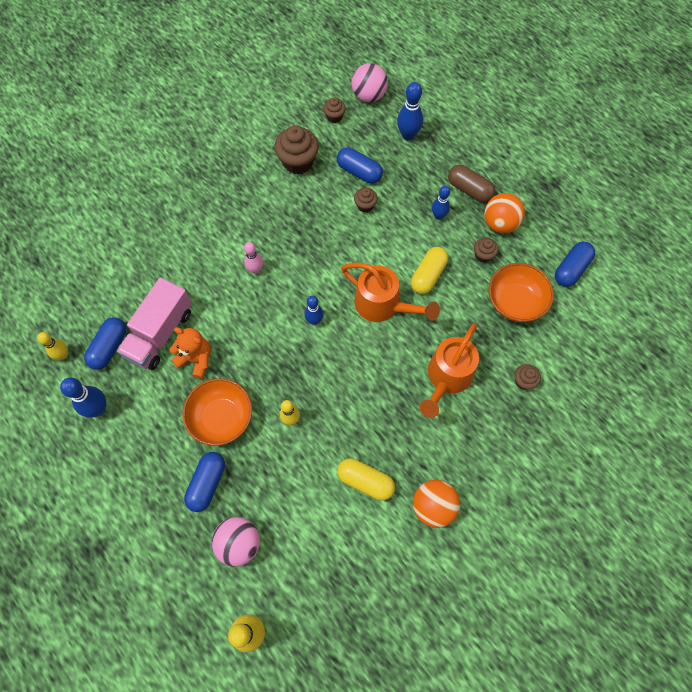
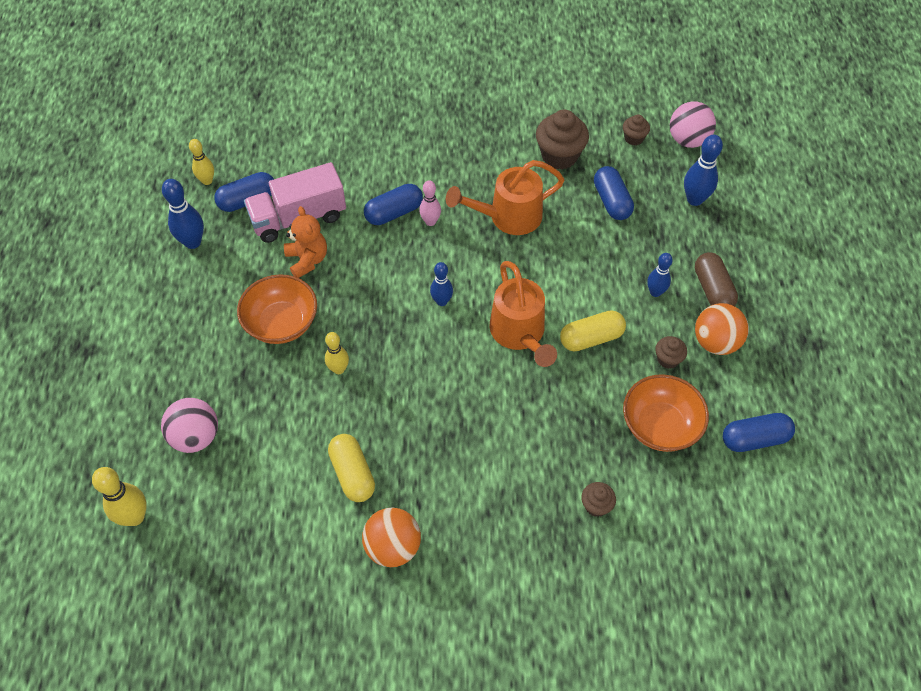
camera: 40 degrees right, 10 degrees down
(207, 483) = (218, 367): blue capsule -> blue capsule (394, 213)
(365, 205) = (588, 235): brown cupcake -> none
(446, 378) = (519, 443): orange watering can -> orange watering can (507, 217)

